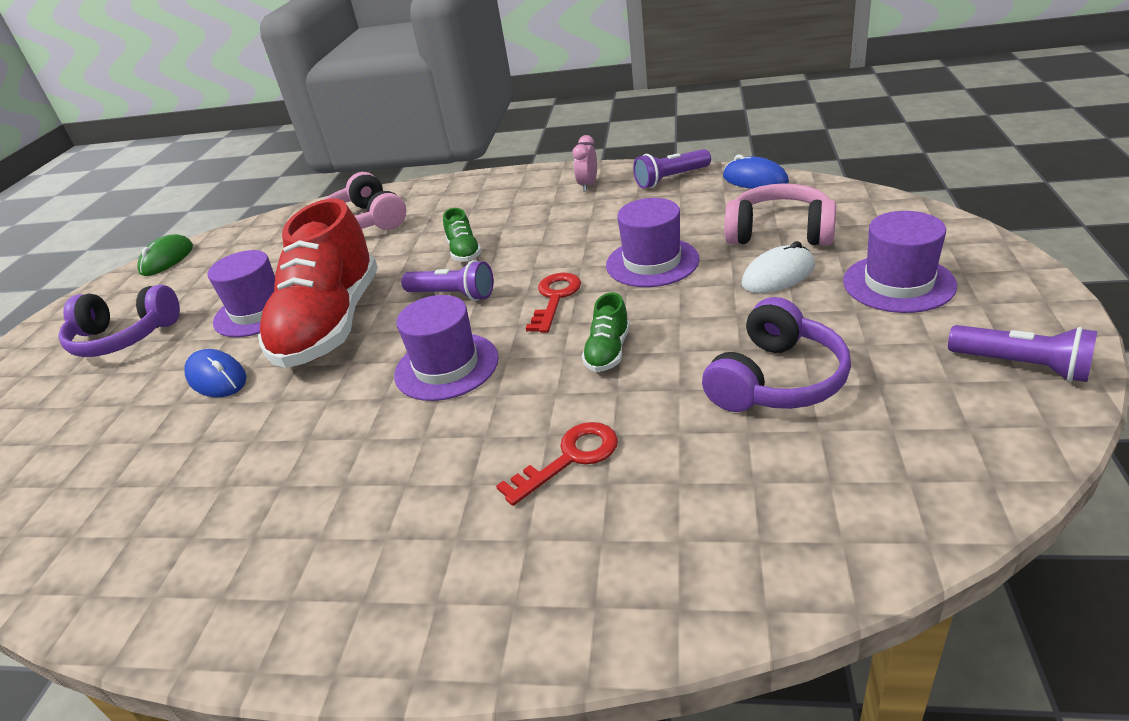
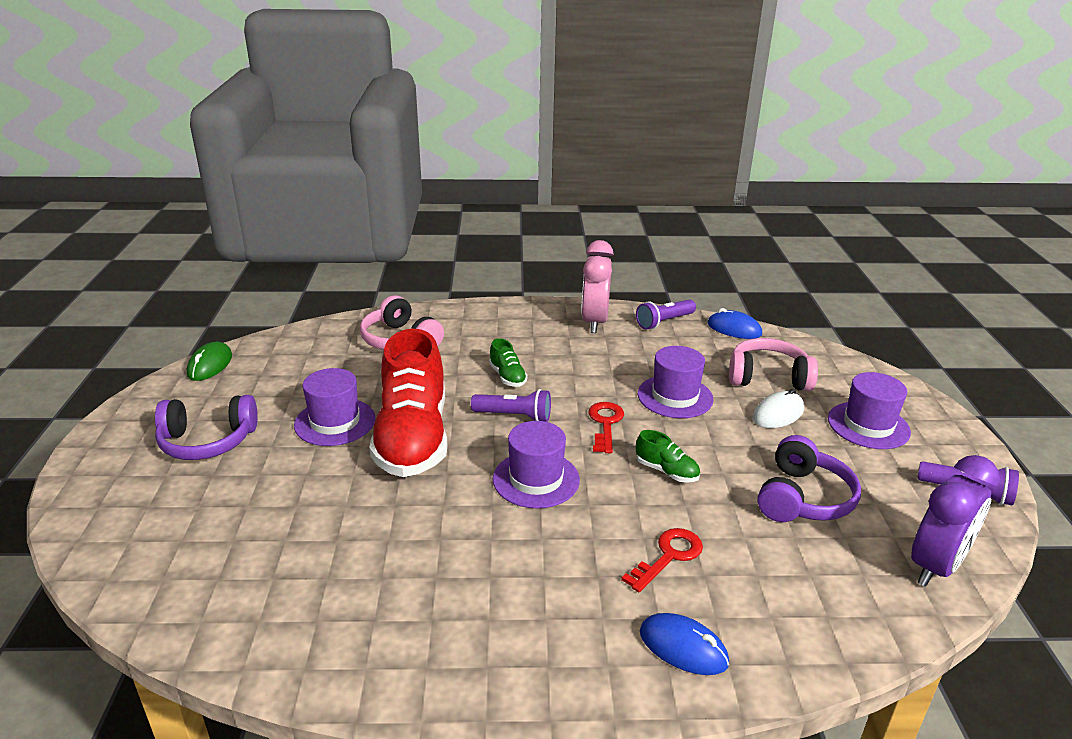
camera: 15 degrees left, 5 degrees down
(217, 378) = (326, 483): blue mouse -> blue mouse (683, 647)
(588, 185) = (594, 322): pink clock -> pink clock, size x1.97
(608, 352) = (666, 471): green shoe -> green shoe turned 60 degrees counterclockwise
(945, 471) = (936, 566): none -> purple clock

